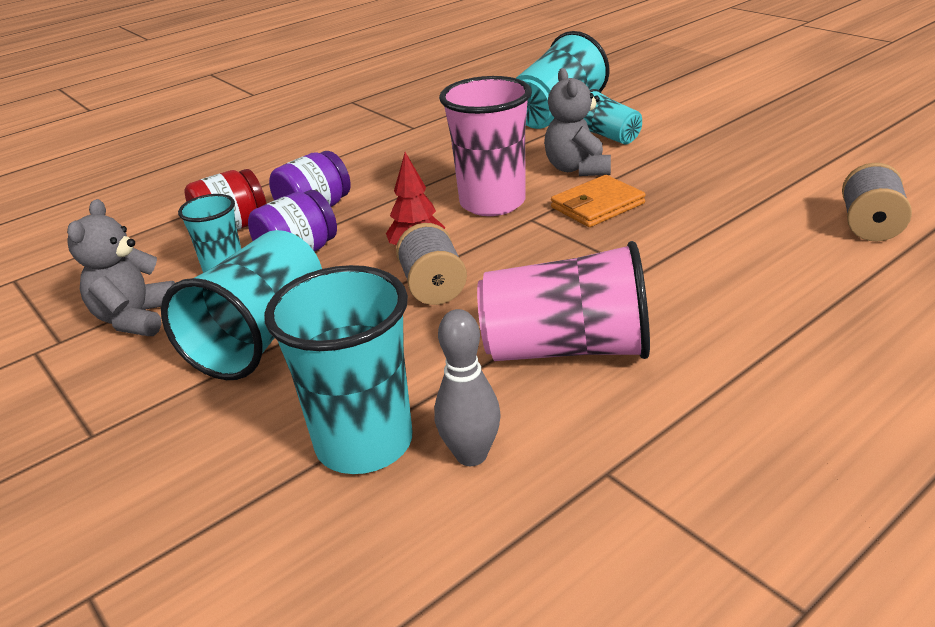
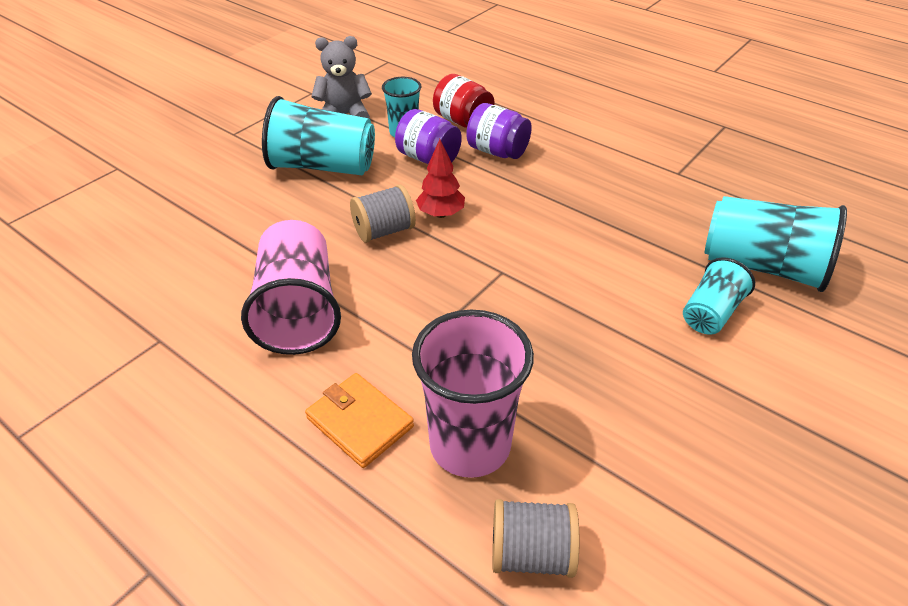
camera: 75 degrees right, 10 degrees up
(364, 443) = (208, 230): turquoise cup -> none
(471, 455) = (189, 276): grey bowling pin -> none
(492, 203) = (529, 244): pink cup -> pink cup (470, 445)
(577, 169) = (617, 294): grey teddy bear -> none
(597, 205) = (537, 314): orange wallet -> orange wallet (360, 422)

